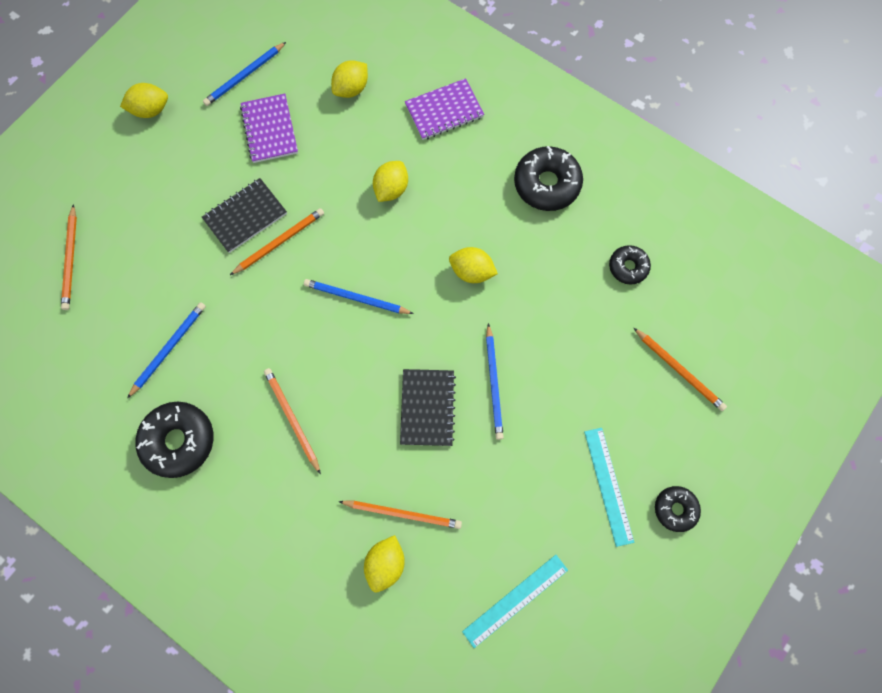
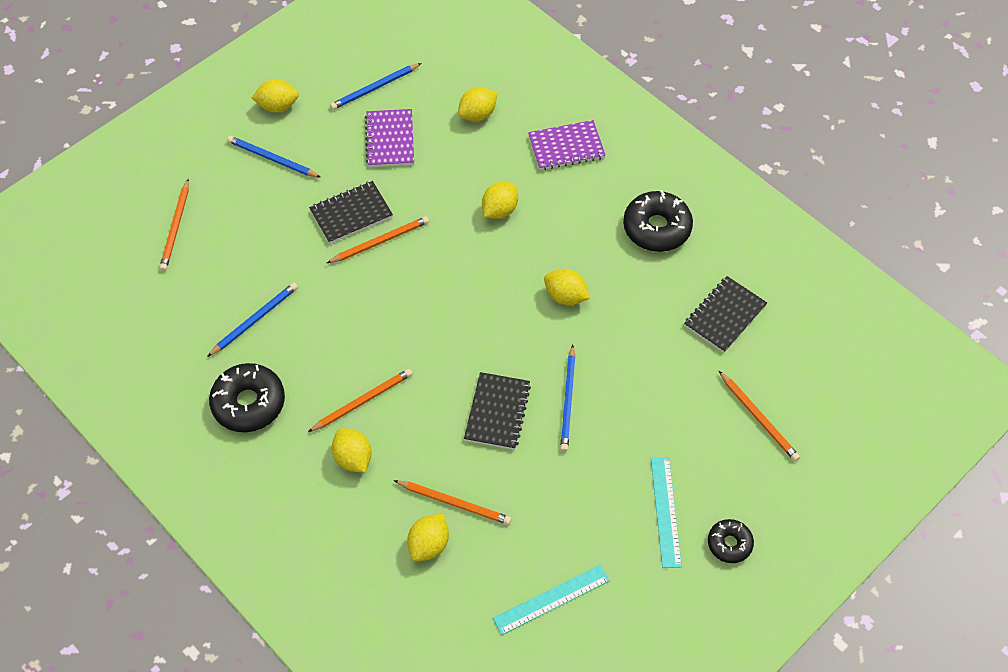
camera: 10 degrees right, 15 degrees down
(292, 419) = (362, 401): orange pencil -> orange pencil turned 75 degrees clockwise
(294, 483) = (353, 458): none -> yellow lemon
(356, 298) = (446, 303): blue pencil -> blue pencil (272, 159)
(628, 267) = (724, 316): black donut -> black notebook

